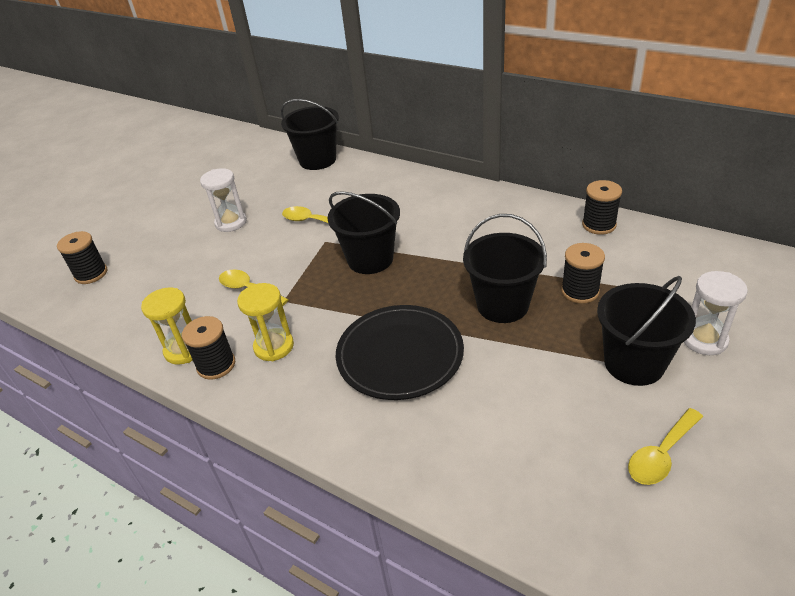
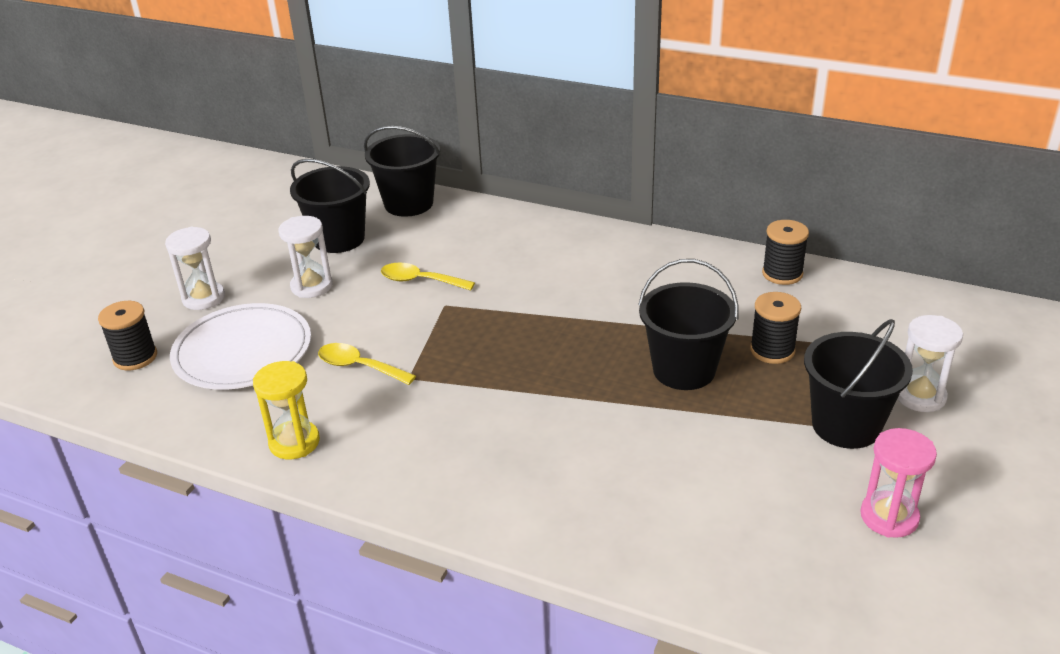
camera: 10 degrees left, 5 degrees down
(152, 229) = (203, 298): none -> white hourglass
(167, 273) = (243, 351): none -> white plate
(216, 365) = (342, 457): black spool -> none
(274, 346) = (411, 432): yellow hourglass -> none
(370, 259) = (509, 324): black bucket -> black bucket (339, 239)
(400, 355) = (571, 432): black plate -> none
(661, 454) = (889, 517): yellow spoon -> pink hourglass

